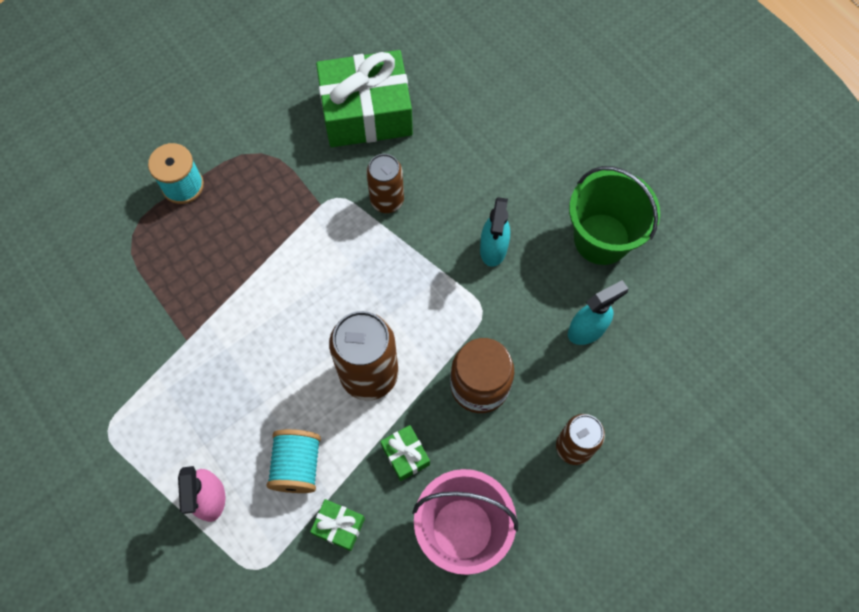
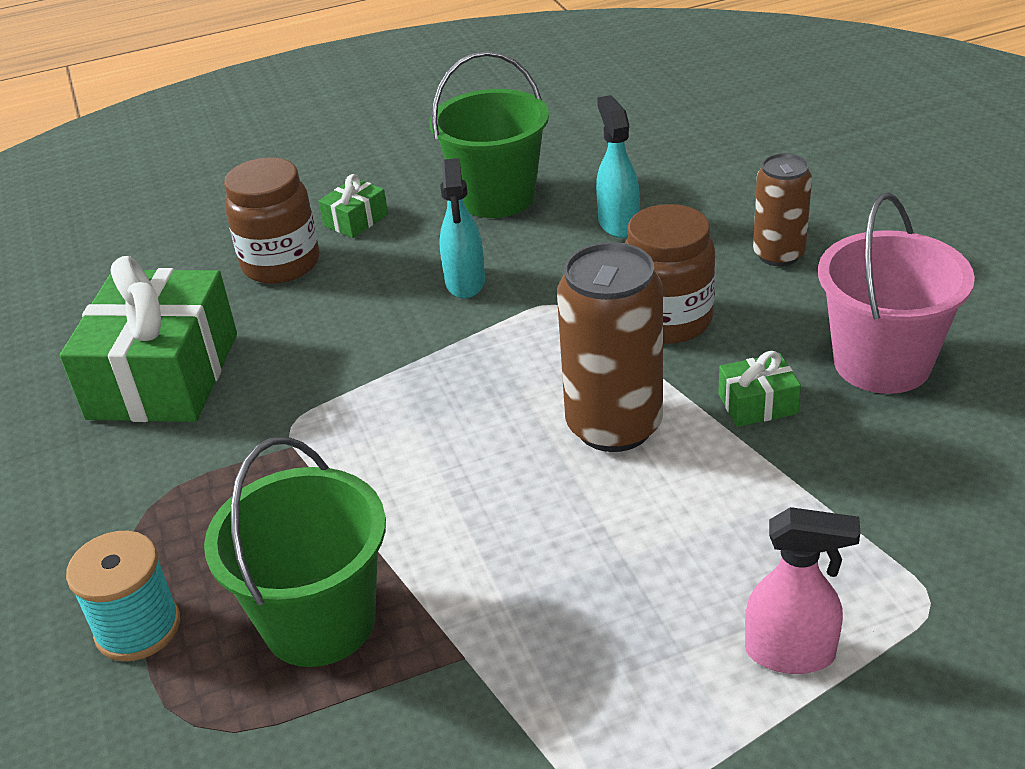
camera: 70 degrees left, 30 degrees down
(199, 266) = (319, 621): none -> green bucket
(297, 466) = (750, 528): turquoise spool -> none
(339, 526) = (863, 490): green gift -> green gift (356, 220)
(387, 200) = (330, 372): brown can -> none
(489, 131) = (281, 264): none -> brown jar
(493, 249) = (465, 283): turquoise spray bottle -> turquoise spray bottle turned 60 degrees clockwise

